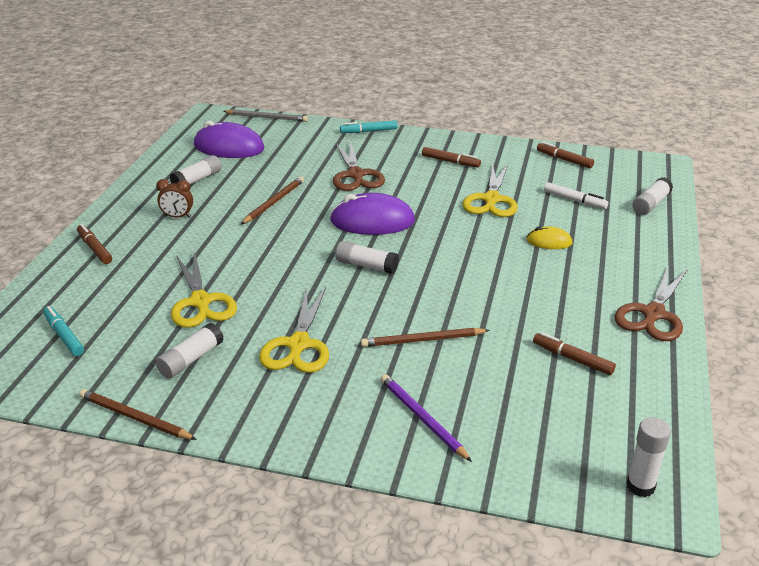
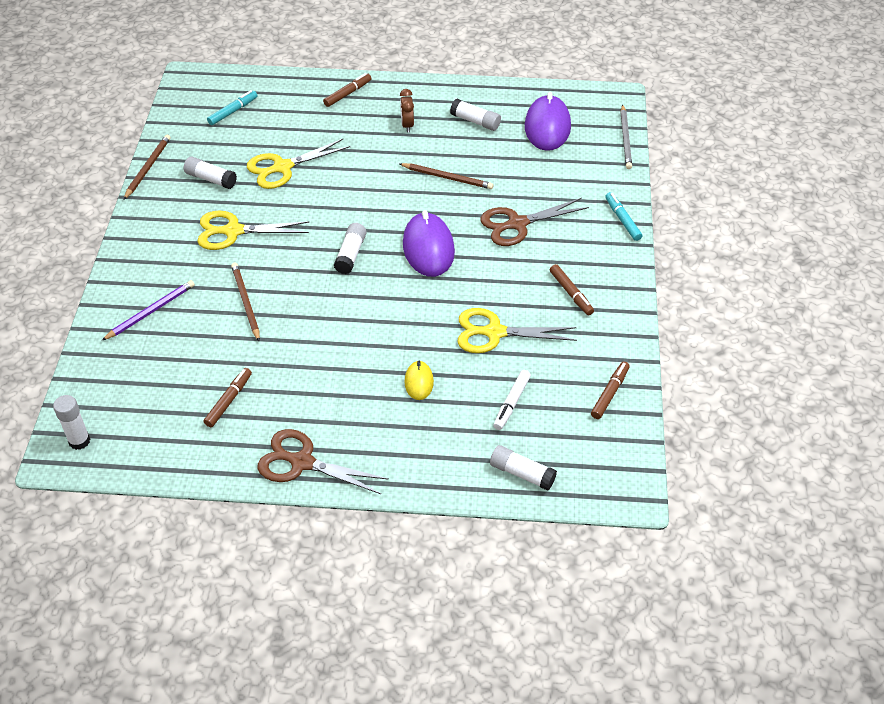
camera: 80 degrees right, 15 degrees up
(450, 162) = (571, 293): brown marker -> brown marker turned 45 degrees counterclockwise

